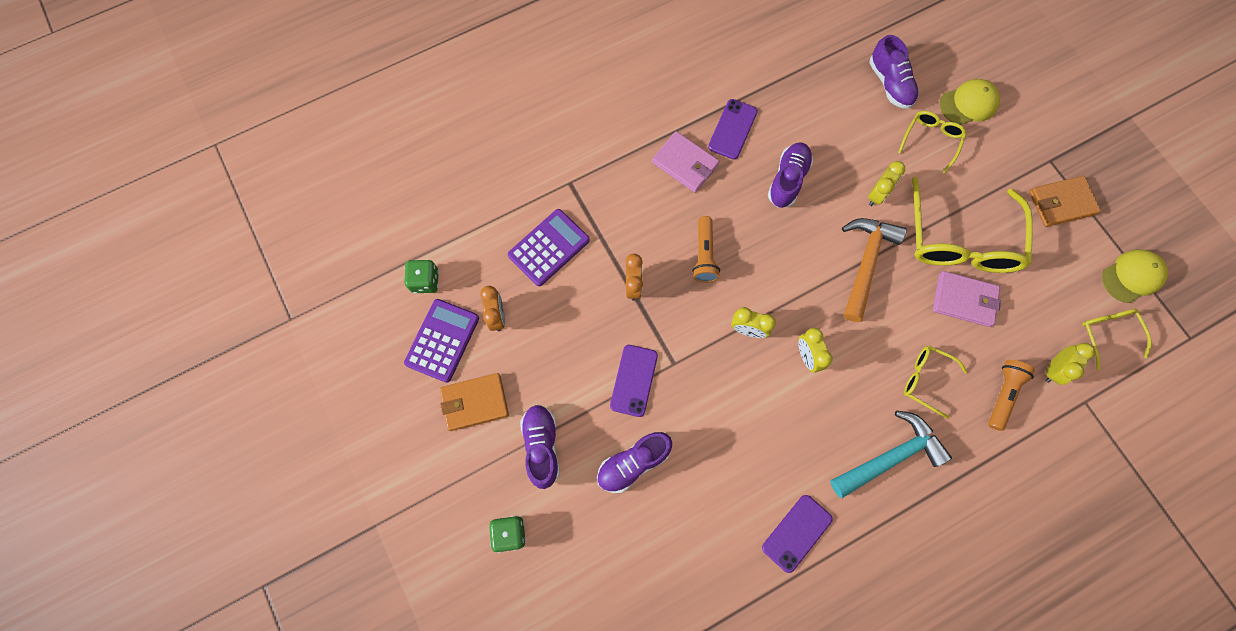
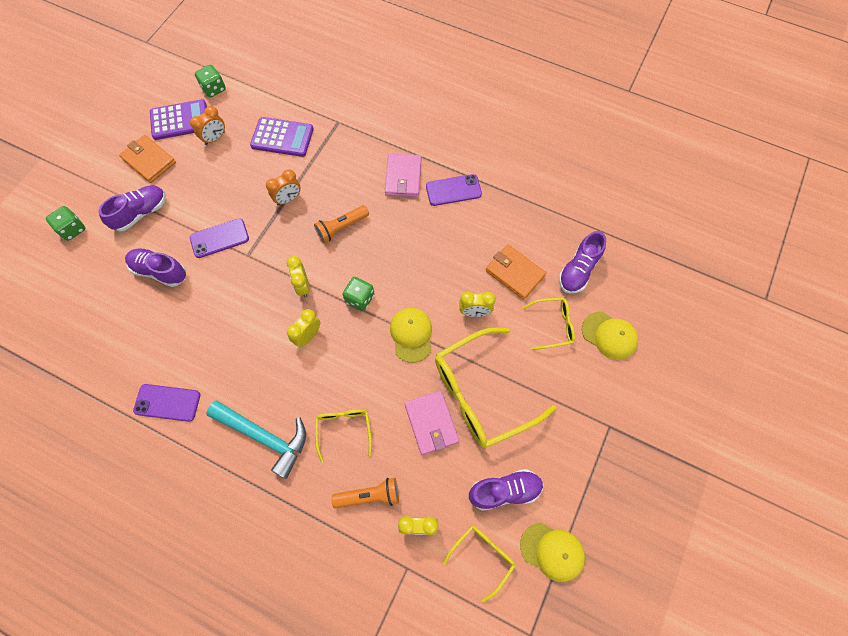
camera: 55 degrees right, 5 degrees down
(787, 180) = (440, 246): purple shoe -> purple shoe (504, 491)
(797, 285) = (360, 298): none -> green dice
(865, 263) = (411, 335): orange hammer -> yellow cap
(1061, 203) = (576, 455): orange wallet -> orange wallet (514, 273)

